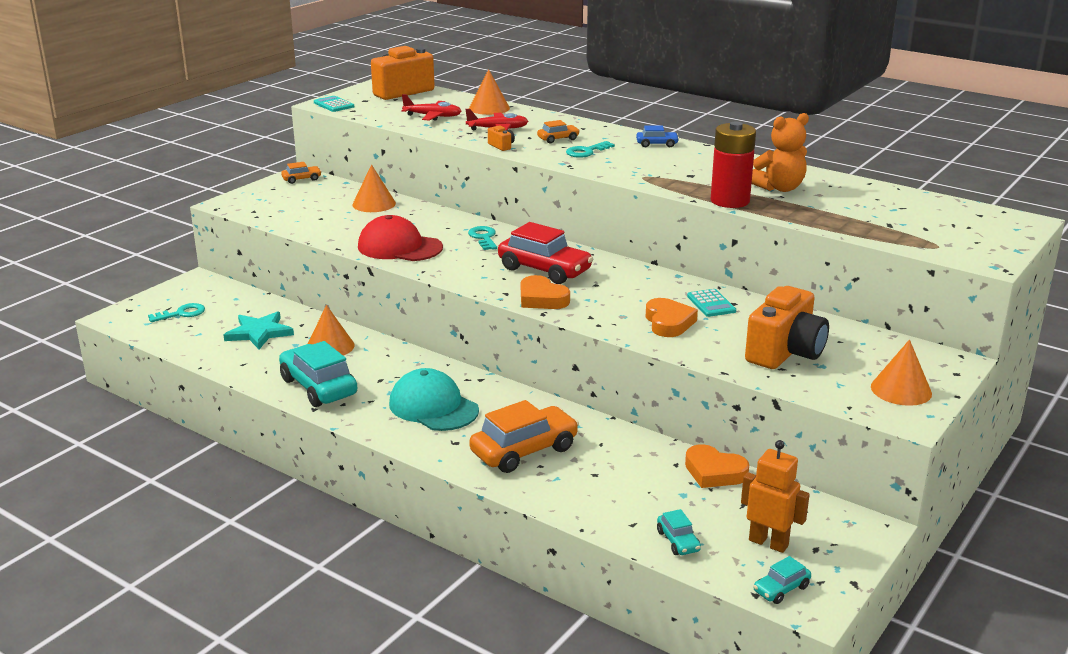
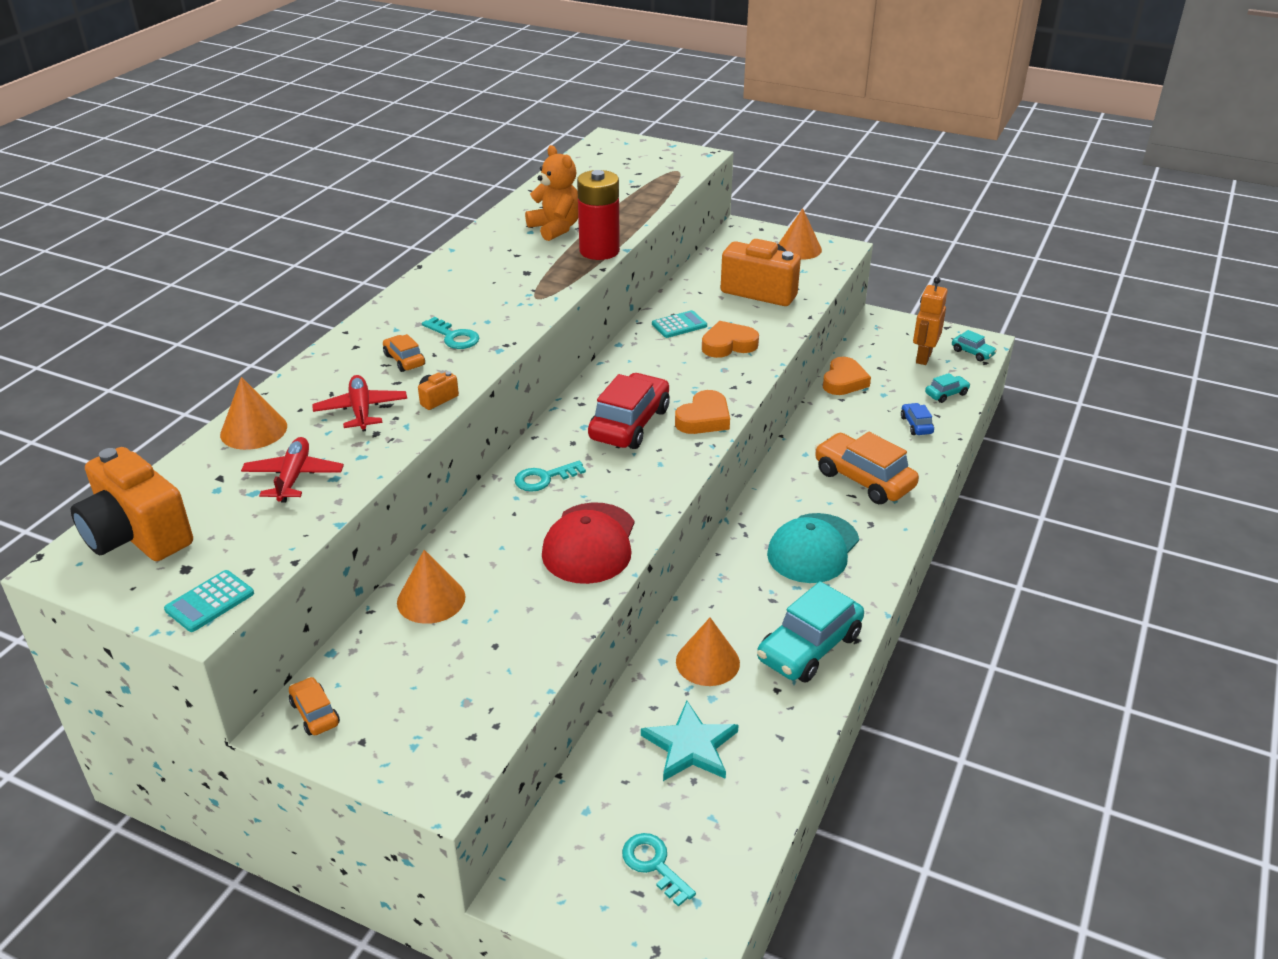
camera: 100 degrees left, 10 degrees up
(657, 144) = (422, 294): blue car -> blue car (916, 425)

